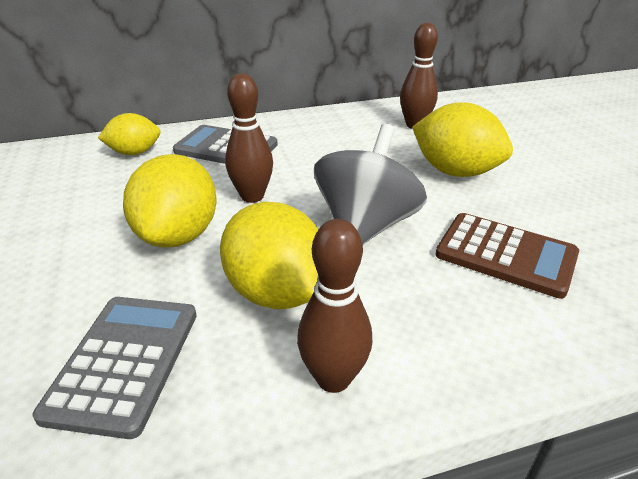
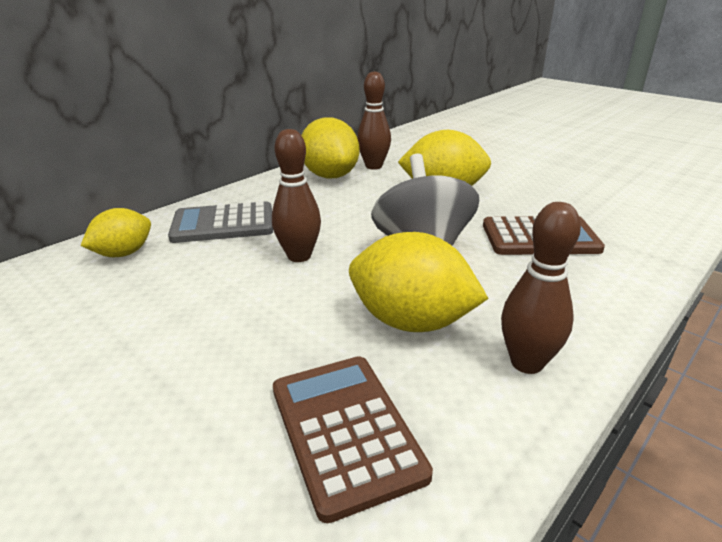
camera: 30 degrees left, 5 degrees down
(124, 362) = (345, 430): grey calculator -> brown calculator
(178, 235) = (266, 309): yellow lemon -> yellow lemon (330, 176)

